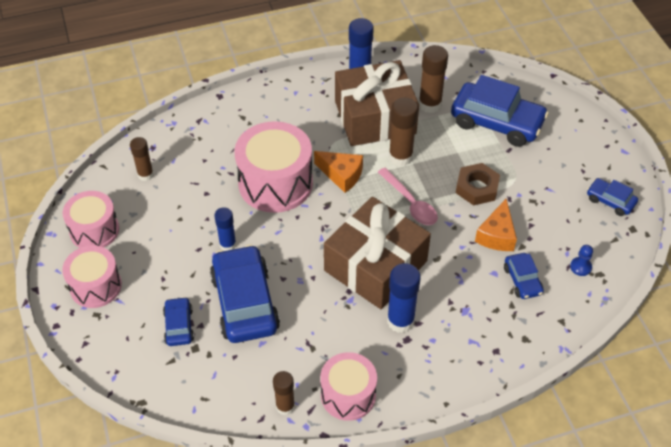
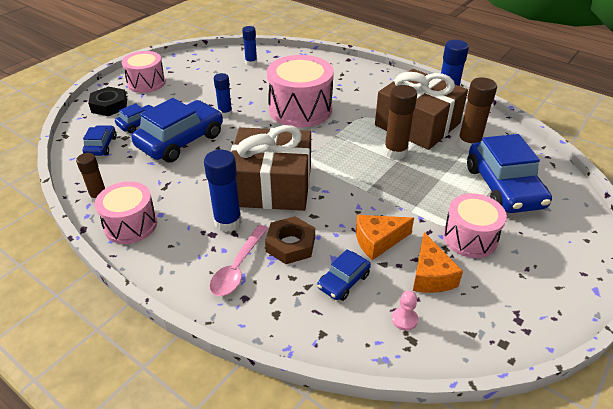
camera: 55 degrees right, 10 degrees down
(94, 230) = (189, 65): pink drum -> pink drum (470, 238)
(114, 339) = (109, 105): none -> black nut
(145, 175) = (251, 63): brown glue stick -> blue glue stick
(341, 175) = (342, 133): orange cheese -> orange cheese (430, 275)
(410, 203) = (355, 177): pink spoon -> pink spoon (238, 267)
(477, 188) = (416, 206): brown nut -> brown nut (290, 244)
(580, 267) = (404, 319): blue pawn -> pink pawn
(610, 201) = (516, 307): blue car -> blue car (101, 146)

